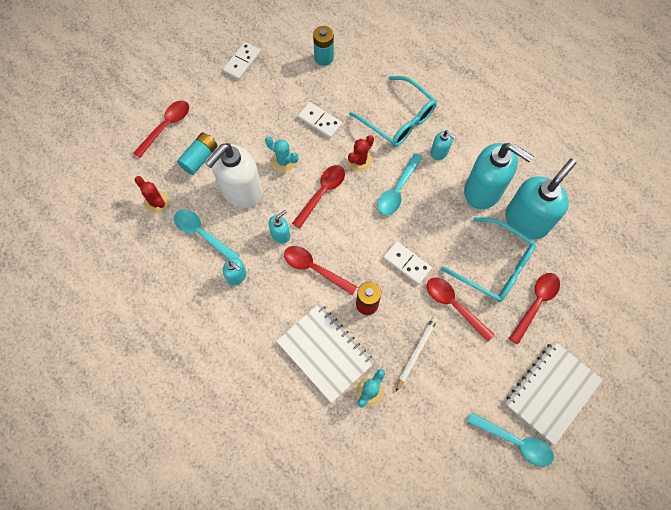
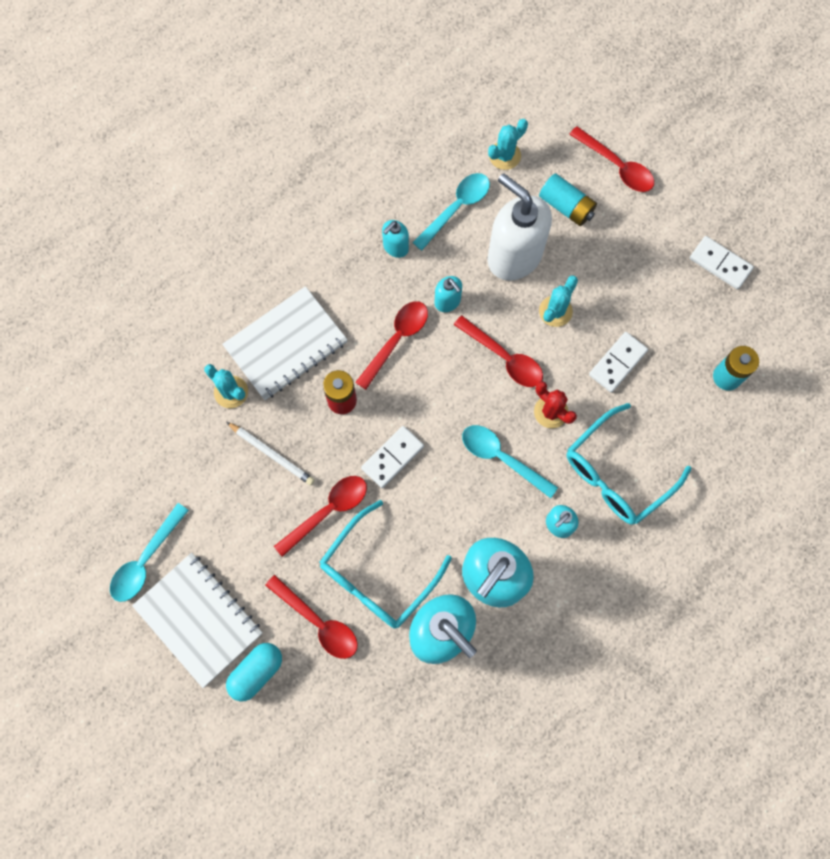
camera: 95 degrees right, 5 degrees up
(156, 202) = (504, 155): red cactus -> turquoise cactus
(580, 343) = (256, 672): none -> turquoise capsule

